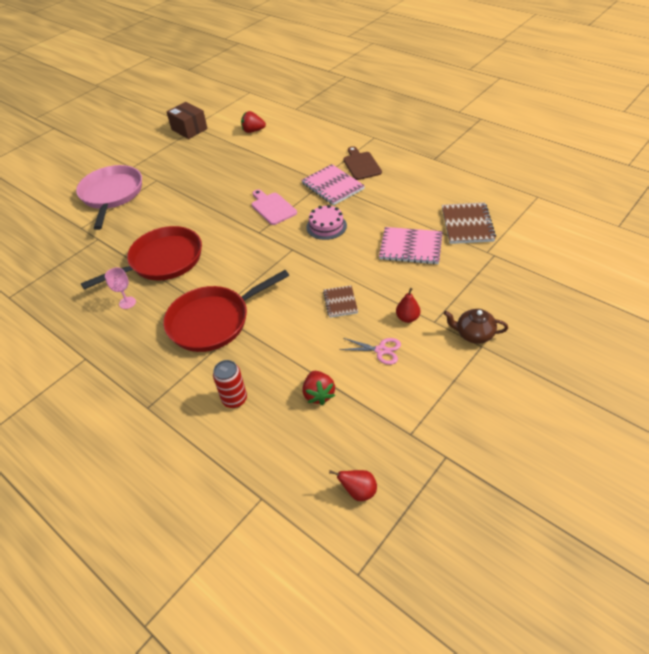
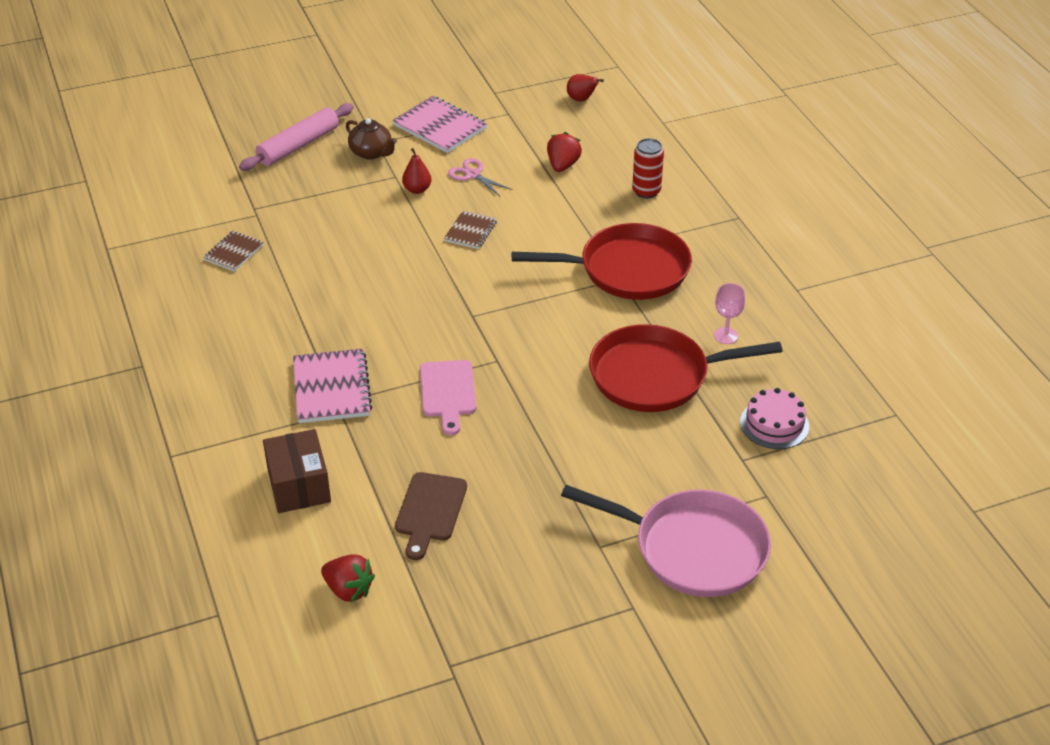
camera: 155 degrees left, 5 degrees down
(112, 195) = (693, 549): pink pan -> pink pan turned 90 degrees counterclockwise
(189, 129) = (466, 670): brown box -> brown box (299, 485)
(326, 226) = (401, 328): pink cake -> pink cake (774, 424)
(361, 165) = (251, 408): brown cutting board -> brown cutting board (430, 511)
(410, 247) = (330, 255): pink notebook -> pink notebook (440, 127)
(467, 225) = (234, 252): brown notebook -> brown notebook, size x0.59
(531, 315) = (298, 145): none -> pink rolling pin

